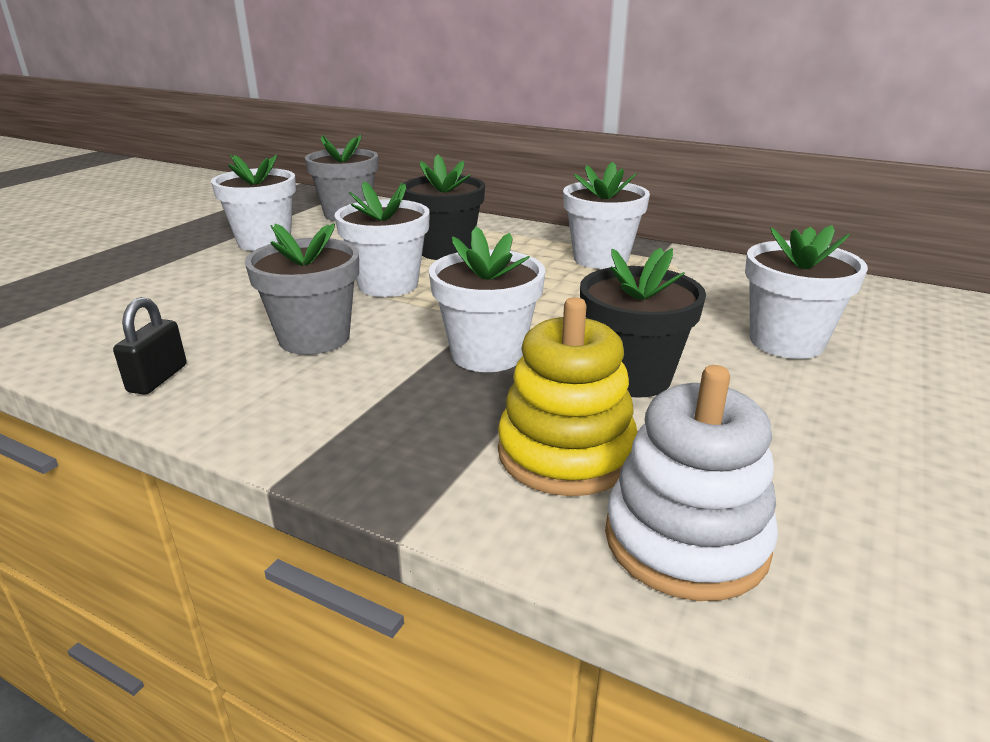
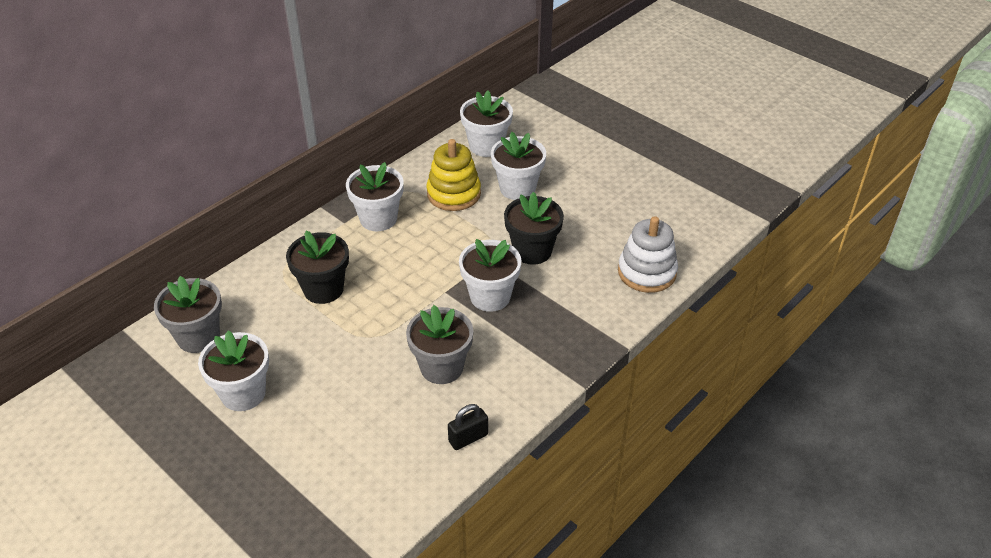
camera: 75 degrees left, 15 degrees up
(158, 378) = (468, 438): black padlock -> black padlock turned 60 degrees counterclockwise
(388, 285) = (373, 326): white flower pot -> white flower pot (486, 146)
(566, 453) = (587, 289): yellow stacking toy -> yellow stacking toy (454, 194)

